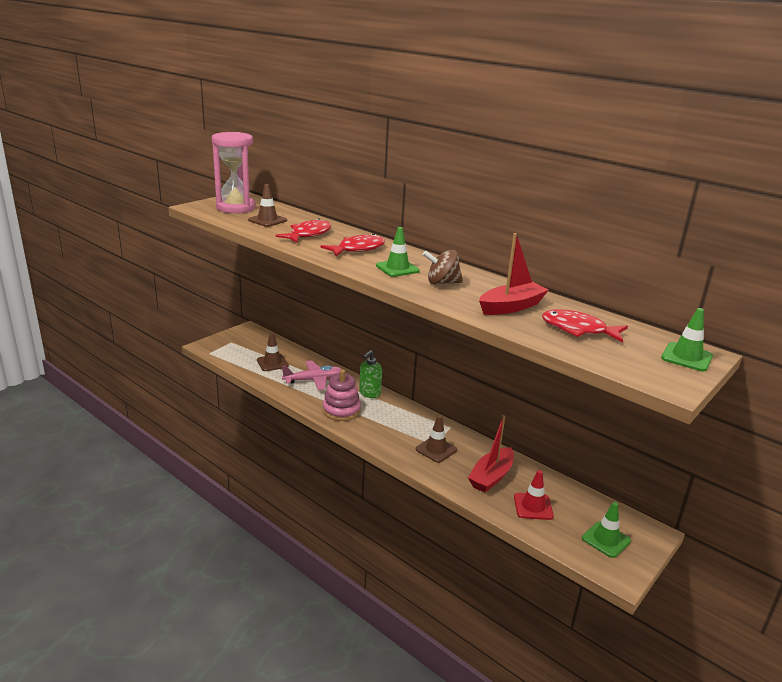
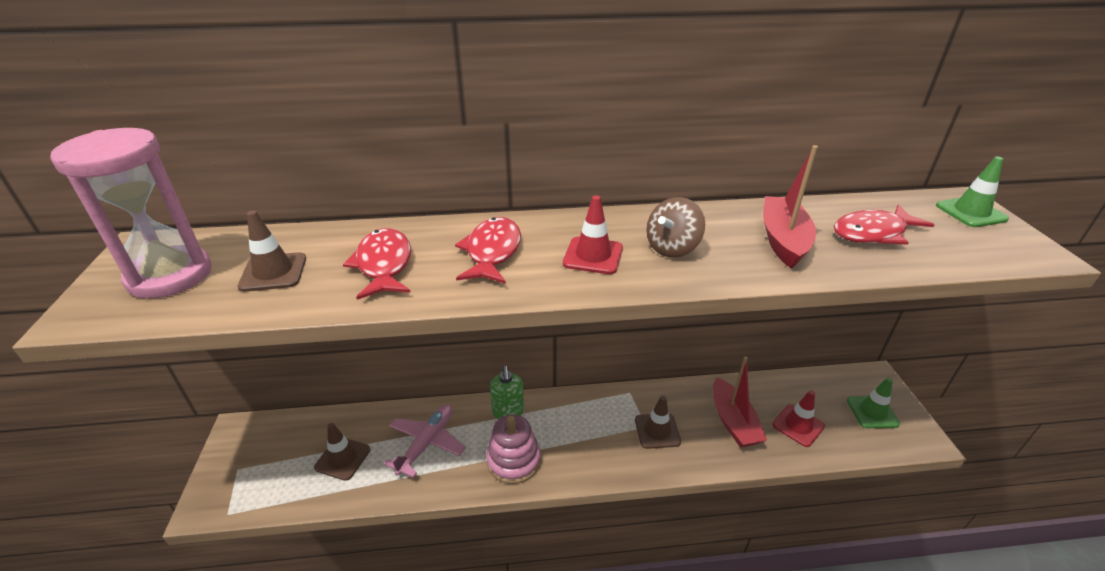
camera: 45 degrees left, 10 degrees up
(397, 268) = (593, 256): green traffic cone -> red traffic cone

